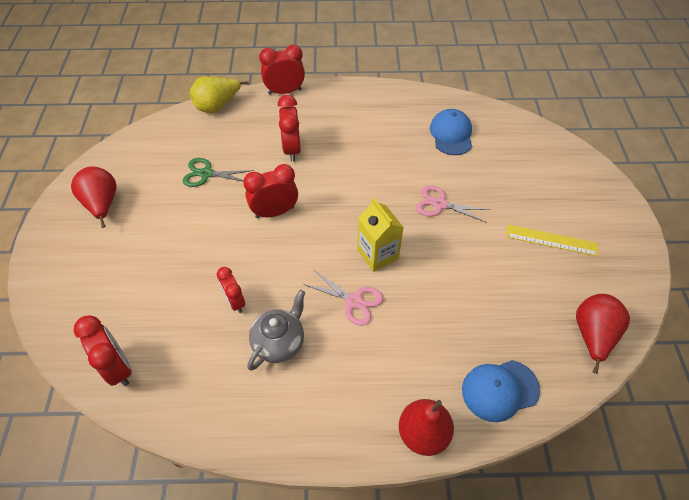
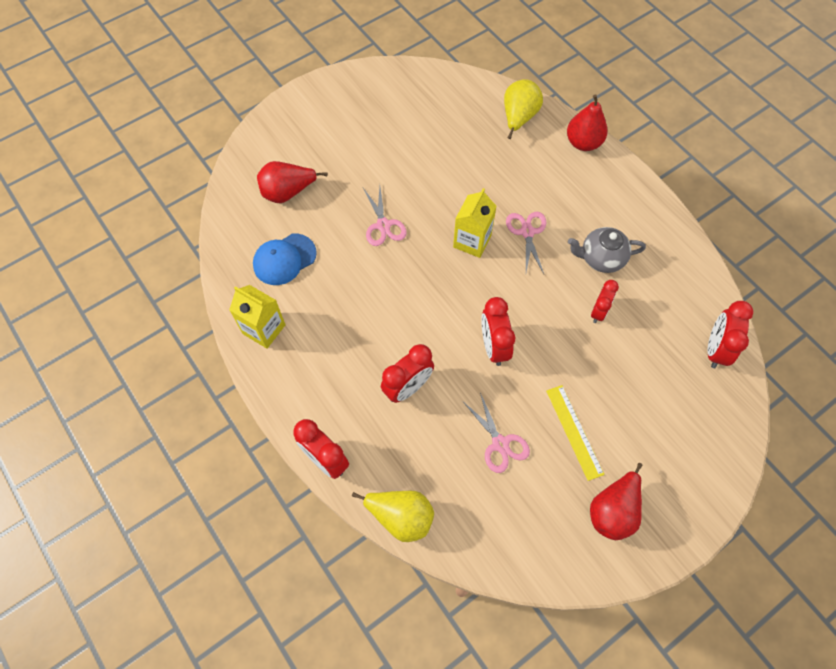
camera: 125 degrees left, 10 degrees up
(206, 174) = (500, 444): green scissors -> pink scissors
(275, 212) = (494, 346): red clock -> red clock turned 45 degrees clockwise
(401, 102) = (264, 329): none -> yellow carton
(499, 390) = (518, 118): blue cap -> yellow pear
(551, 240) = (363, 136): yellow ruler -> yellow ruler (574, 431)
(592, 336) = (434, 86): red pear -> red pear (288, 192)

